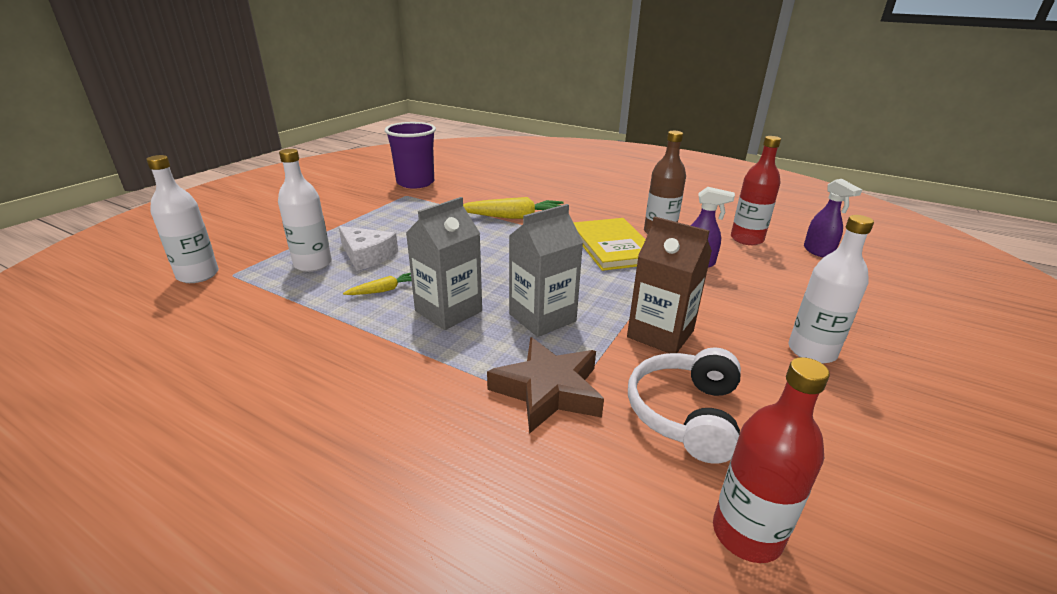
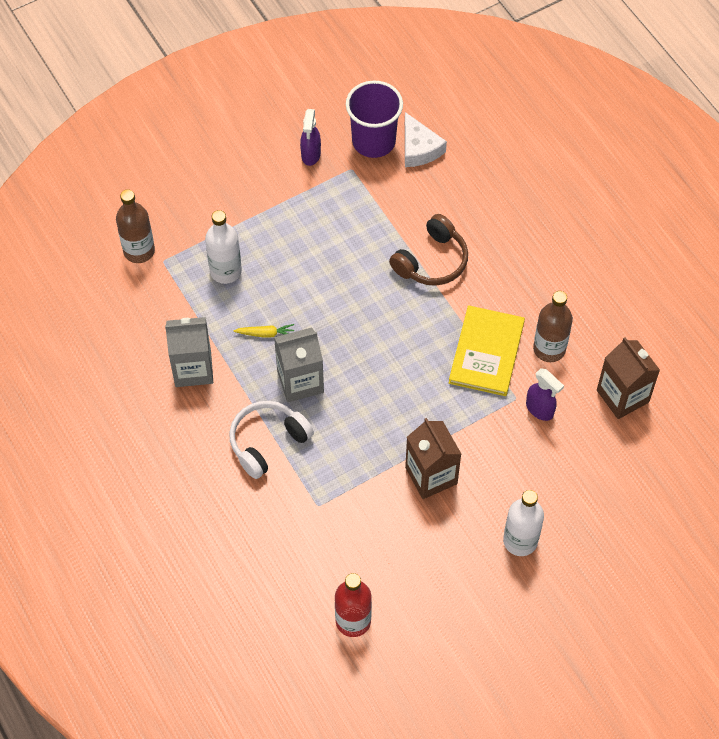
camera: 30 degrees right, 30 degrees up
(198, 275) = (139, 251): white bottle -> brown bottle
(367, 256) = (271, 276): white cheese -> white cheese (419, 148)
(514, 217) = (431, 261): yellow carrot -> brown headphones
(542, 317) = (361, 420): grey carton -> grey carton (193, 369)
(548, 391) = (320, 489): brown star -> none
(685, 414) = (387, 545): white headphones -> white headphones (267, 442)
(746, 239) = (622, 396): red bottle -> brown carton
(818, 252) = (668, 444): purple spray bottle -> purple spray bottle (311, 155)

